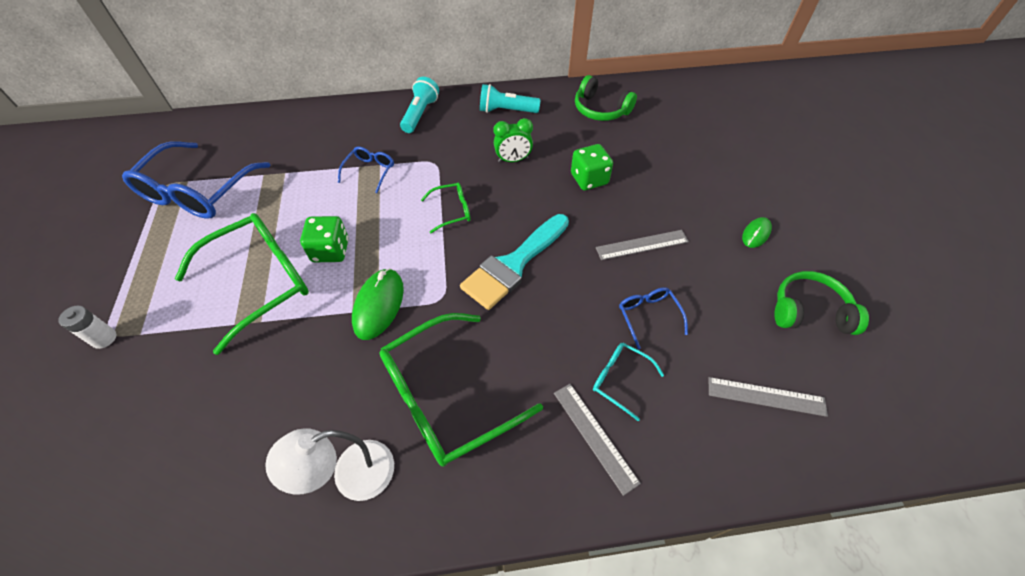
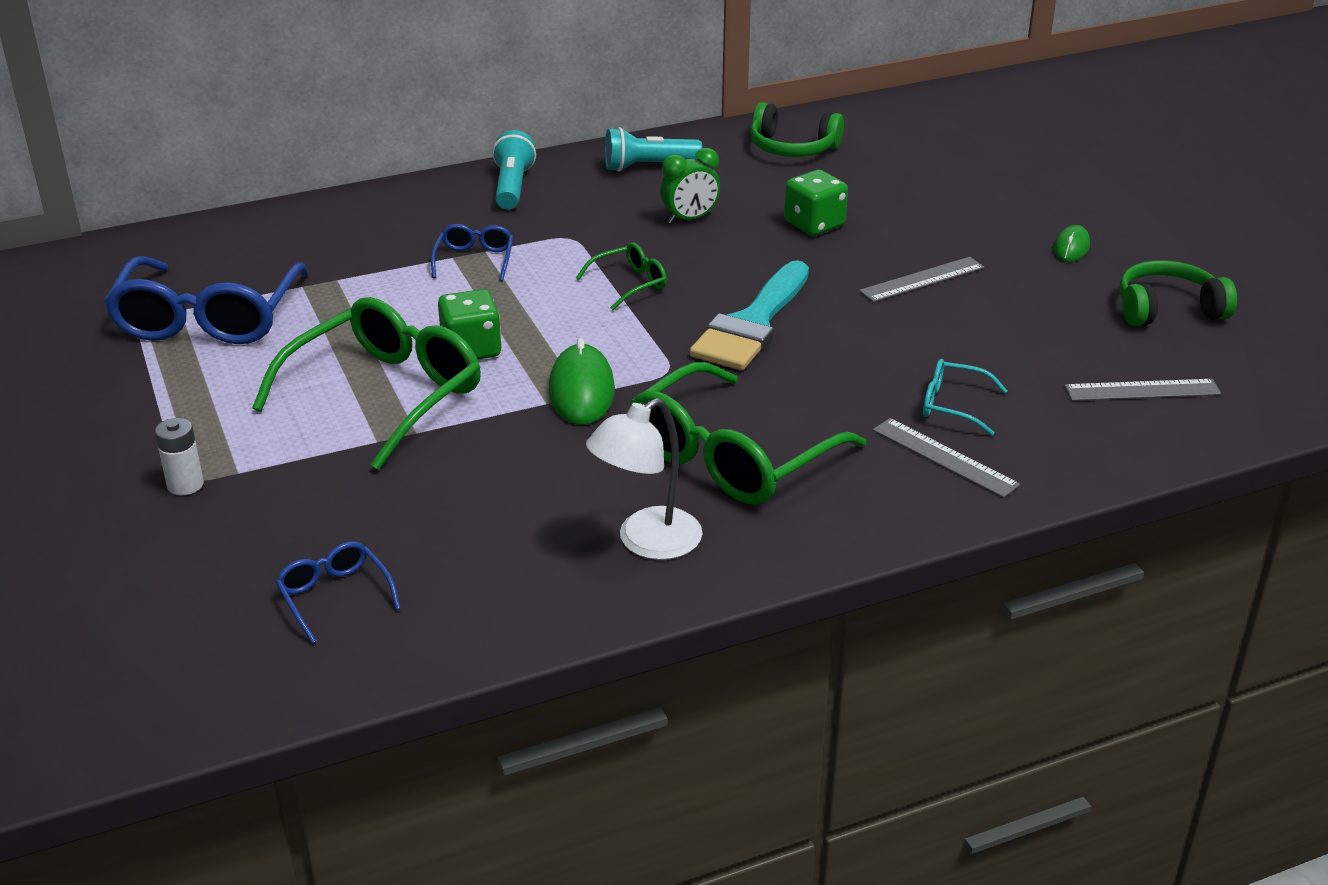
camera: 15 degrees left, 20 degrees down
(648, 316) = (962, 344): blue glasses -> blue glasses (334, 596)

